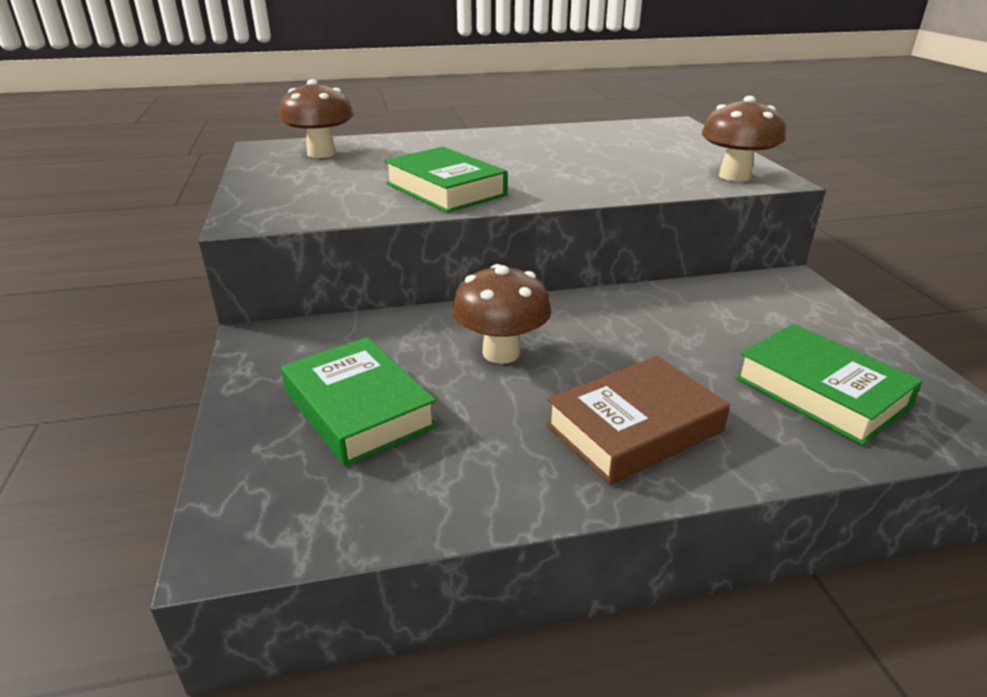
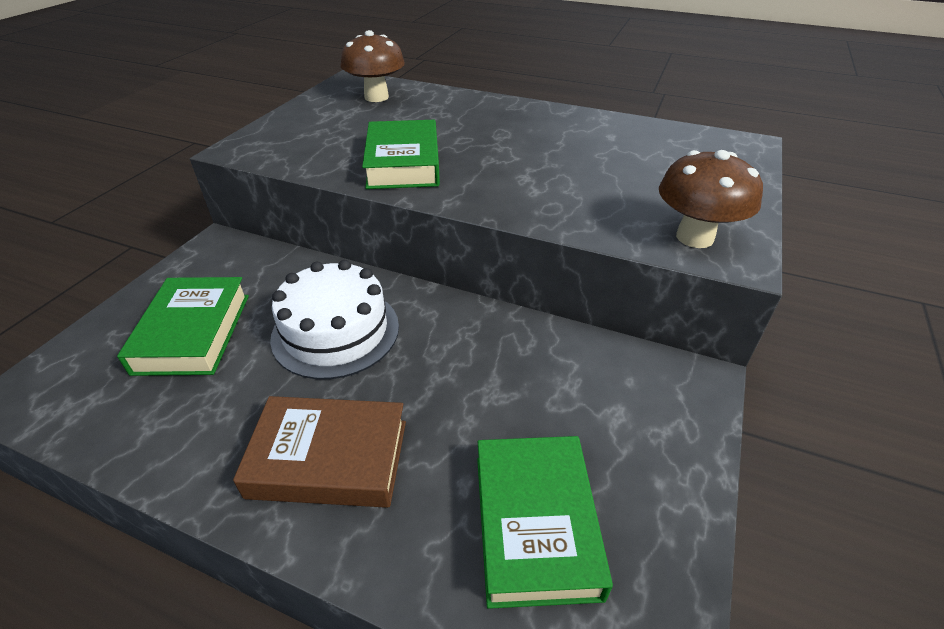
camera: 35 degrees right, 10 degrees up
(501, 353) = (335, 331): brown mushroom -> white cake

